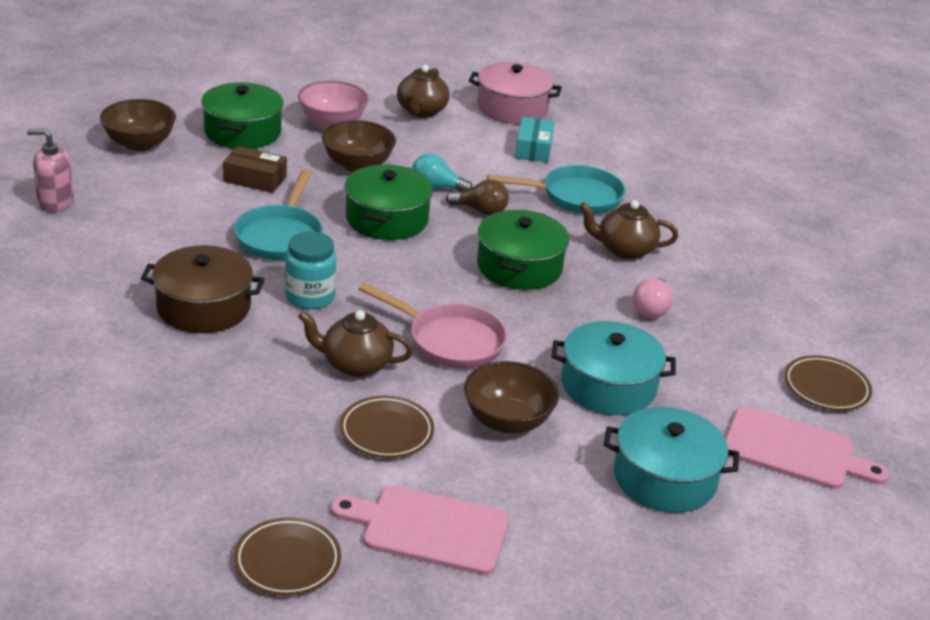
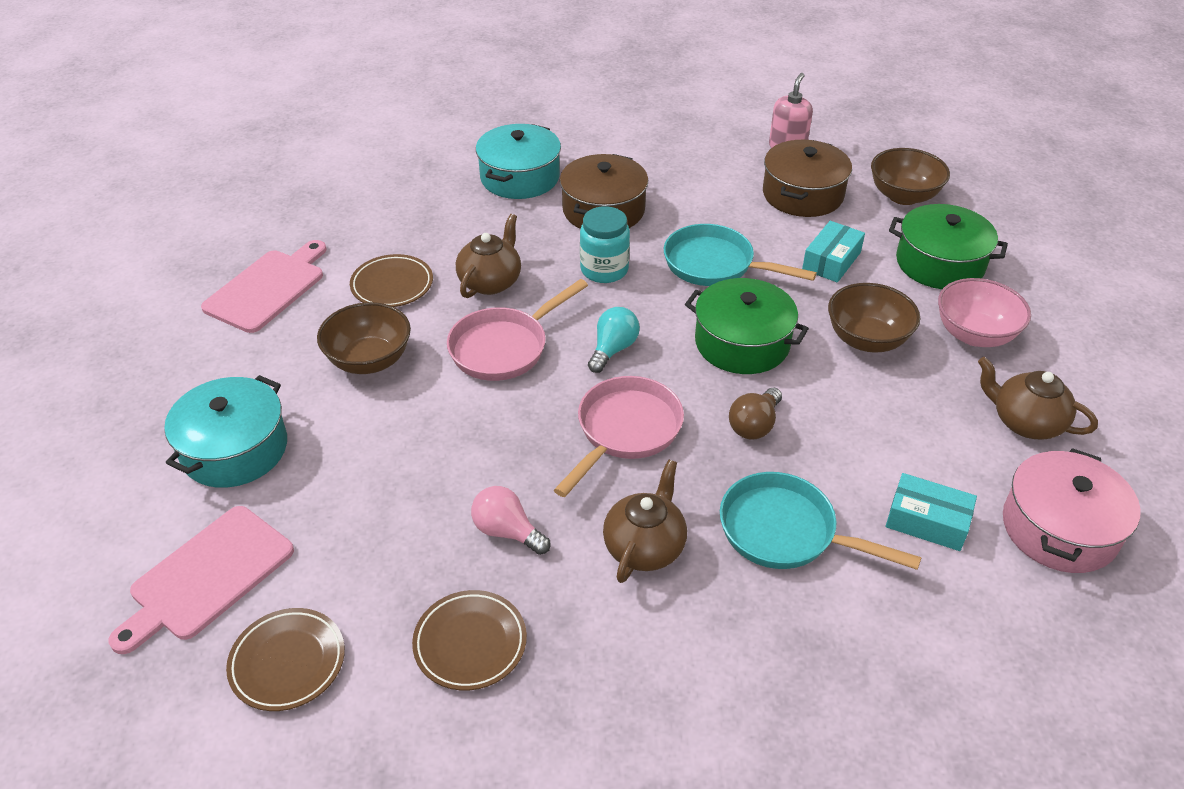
camera: 110 degrees right, 10 degrees up
(147, 193) = (802, 194): none -> brown pot
(255, 179) = (831, 261): brown box -> turquoise box
(287, 561) = (281, 219): brown plate -> brown plate (470, 643)
(436, 187) = (812, 396): turquoise light bulb -> turquoise light bulb (613, 349)
(519, 267) = (625, 431): green pot -> pink pan
(575, 197) = (786, 532): turquoise pan -> turquoise pan turned 105 degrees clockwise
(608, 386) = (386, 448): turquoise pot -> turquoise pot (520, 177)

